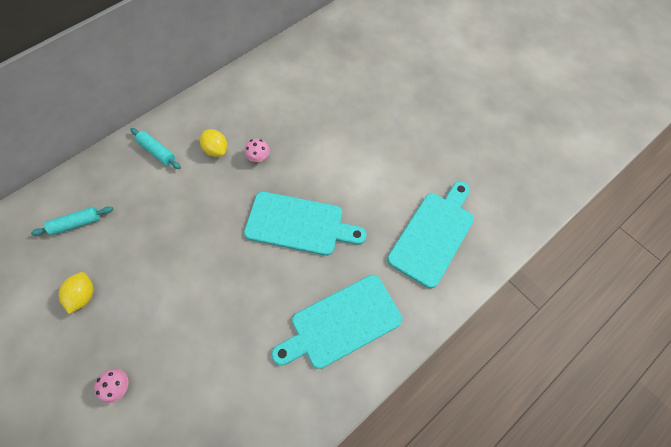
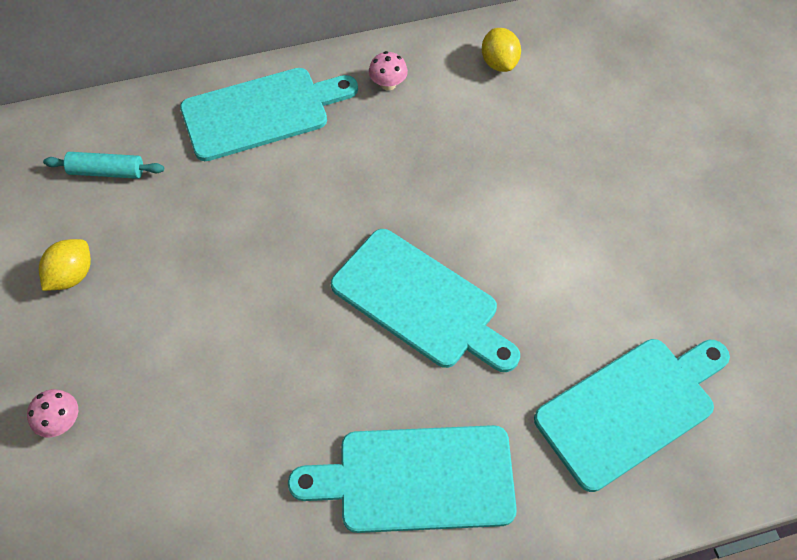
camera: 25 degrees right, 5 degrees down
(157, 152) = (261, 112): turquoise rolling pin -> turquoise cutting board
(216, 150) = (347, 141): yellow lemon -> yellow lemon (499, 63)
(259, 157) = (405, 177): pink mushroom -> pink mushroom (388, 84)

